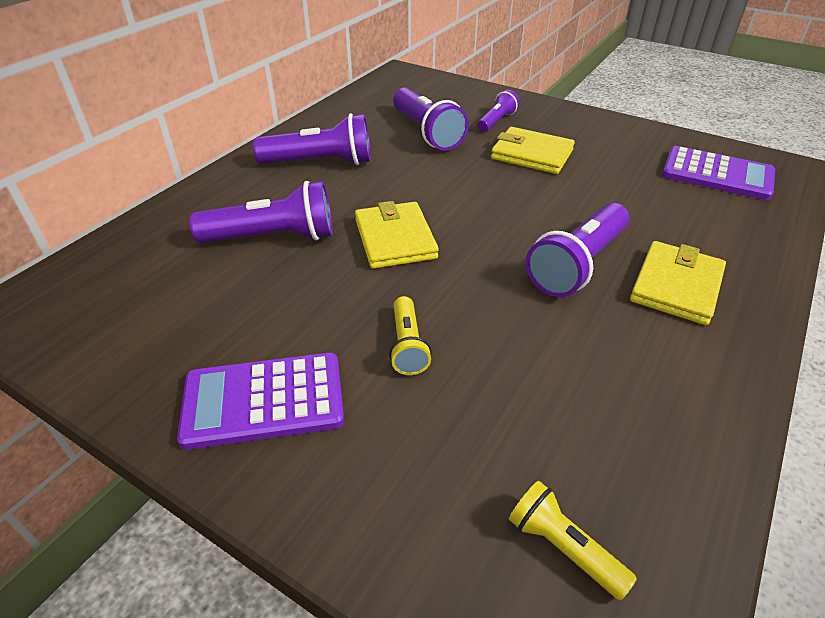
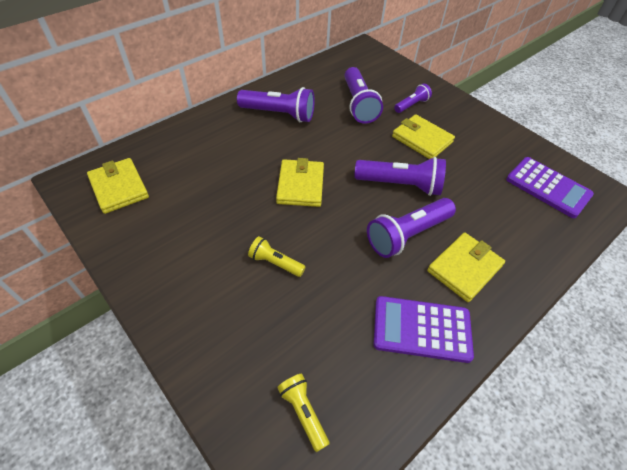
camera: 15 degrees right, 10 degrees up
(102, 303) = (119, 187): none -> yellow wallet
(263, 401) = (182, 275): purple calculator -> purple calculator (421, 329)
(273, 237) = (228, 165): purple flashlight -> purple flashlight (400, 185)
(408, 345) = (275, 263): yellow flashlight -> yellow flashlight turned 105 degrees clockwise

